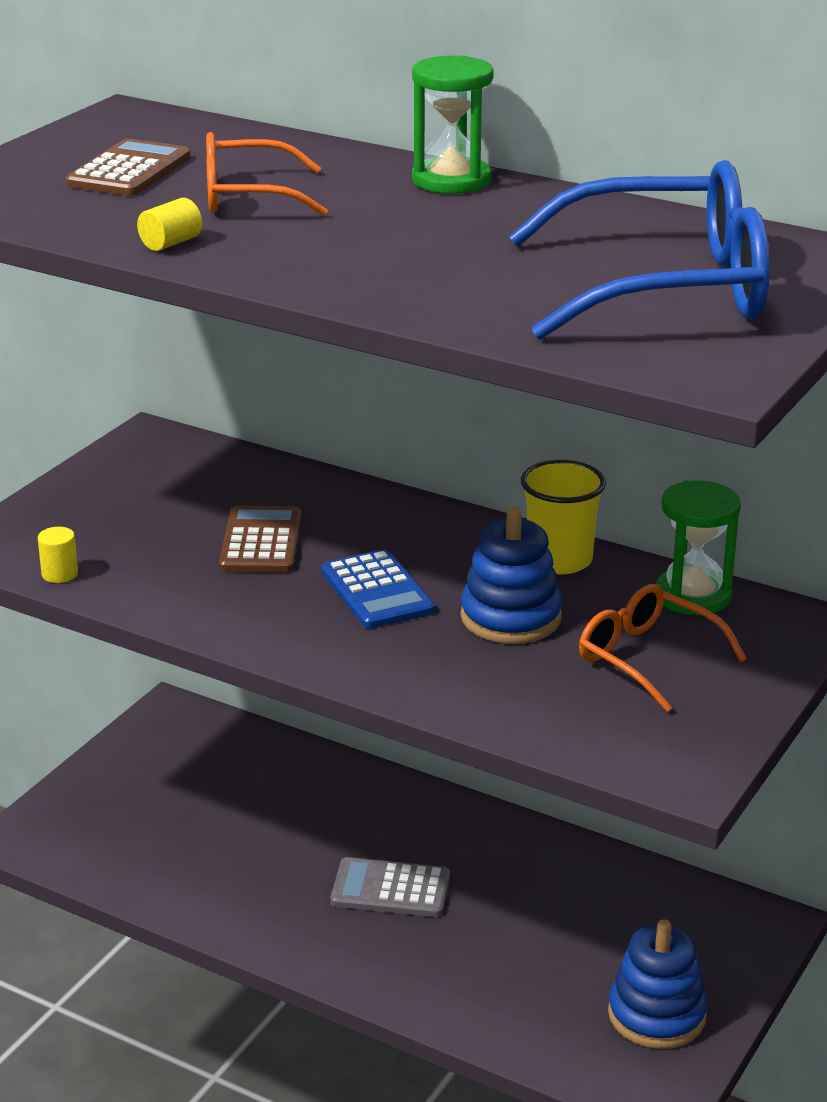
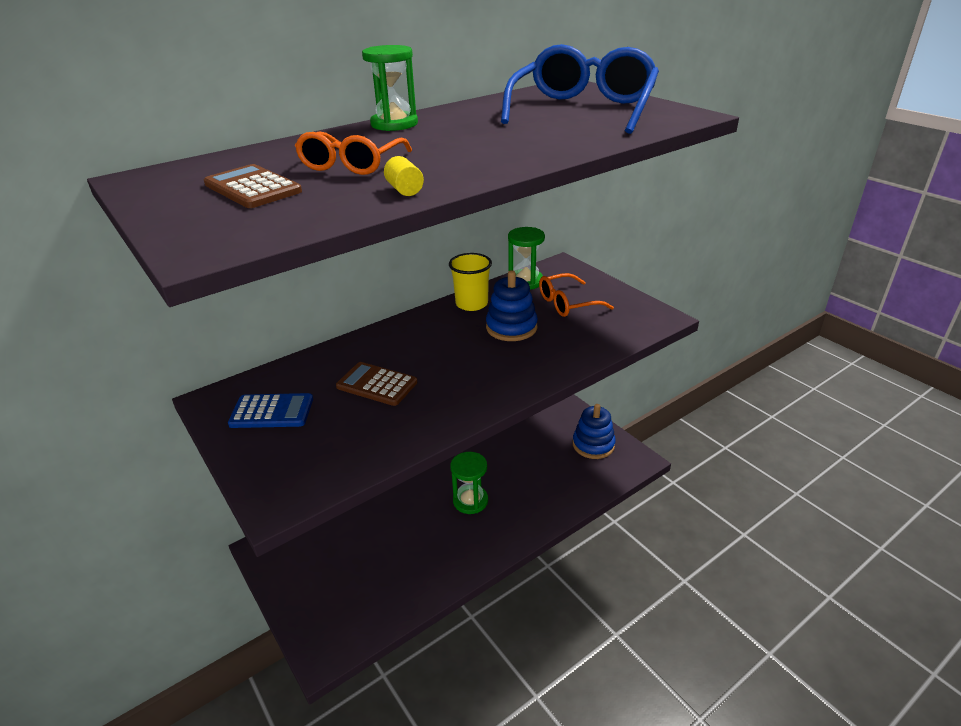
camera: 65 degrees left, 5 degrees up
(60, 574) = (344, 472): yellow cylinder -> none
(377, 591) = (459, 359): blue calculator -> blue calculator (272, 412)
(390, 889) = (470, 501): grey calculator -> green hourglass

